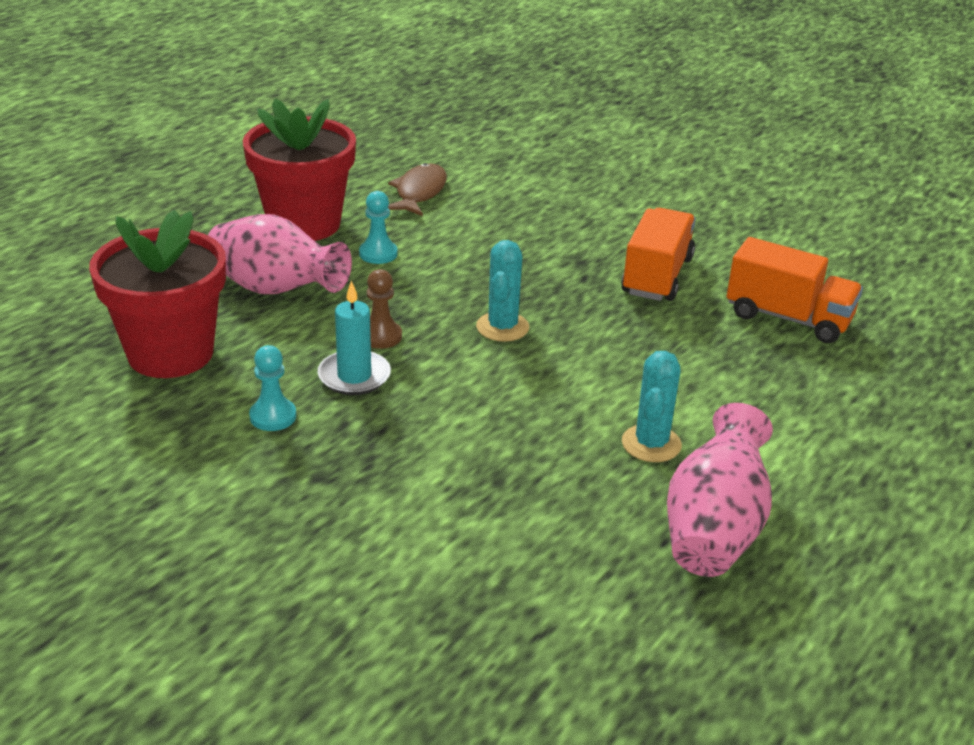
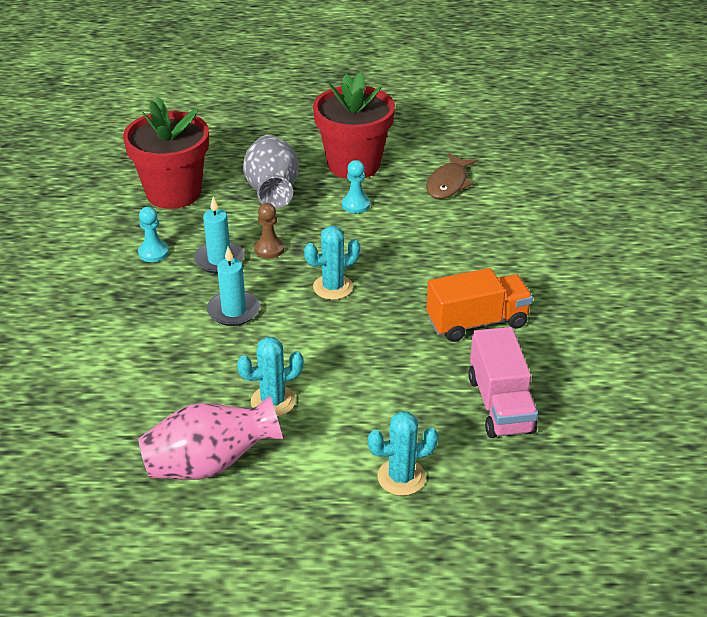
camera: 55 degrees right, 5 degrees up
(275, 290) = (272, 191): pink vase -> grey vase
(419, 192) = (448, 183): brown fish -> brown fish turned 135 degrees clockwise
(463, 405) = (234, 310): none -> turquoise candle
(788, 318) = (500, 404): orange truck -> pink truck
(842, 415) = (401, 477): none -> turquoise cactus

